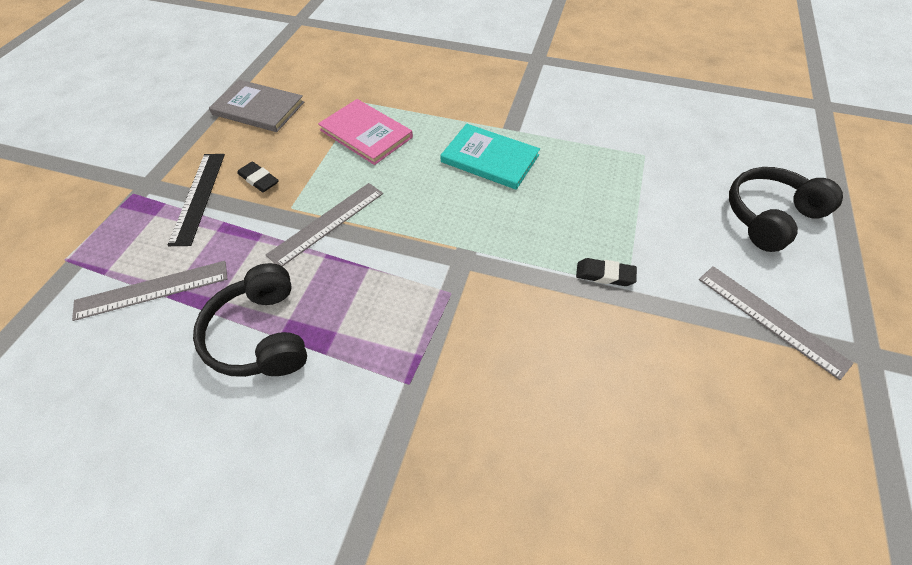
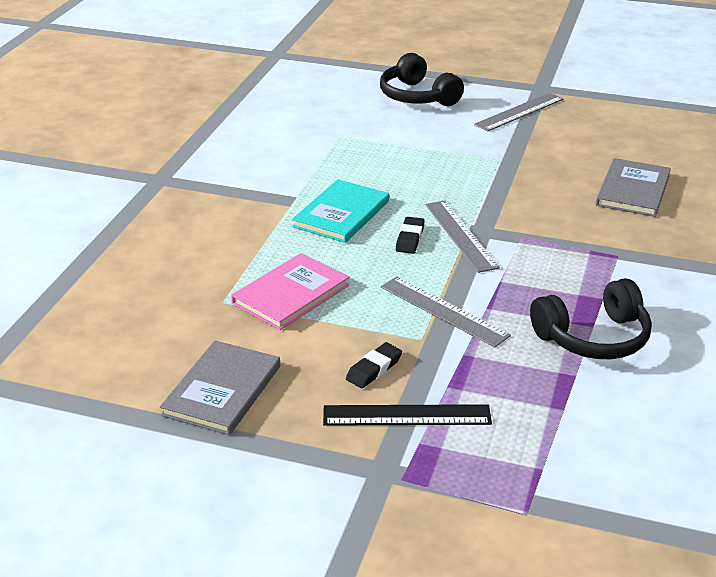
camera: 90 degrees left, 20 degrees down
(152, 290) = (556, 423): grey ruler -> grey ruler (460, 235)
(571, 431) = (633, 190): none -> grey book
(605, 275) = (489, 167): black eraser -> black eraser (410, 238)

